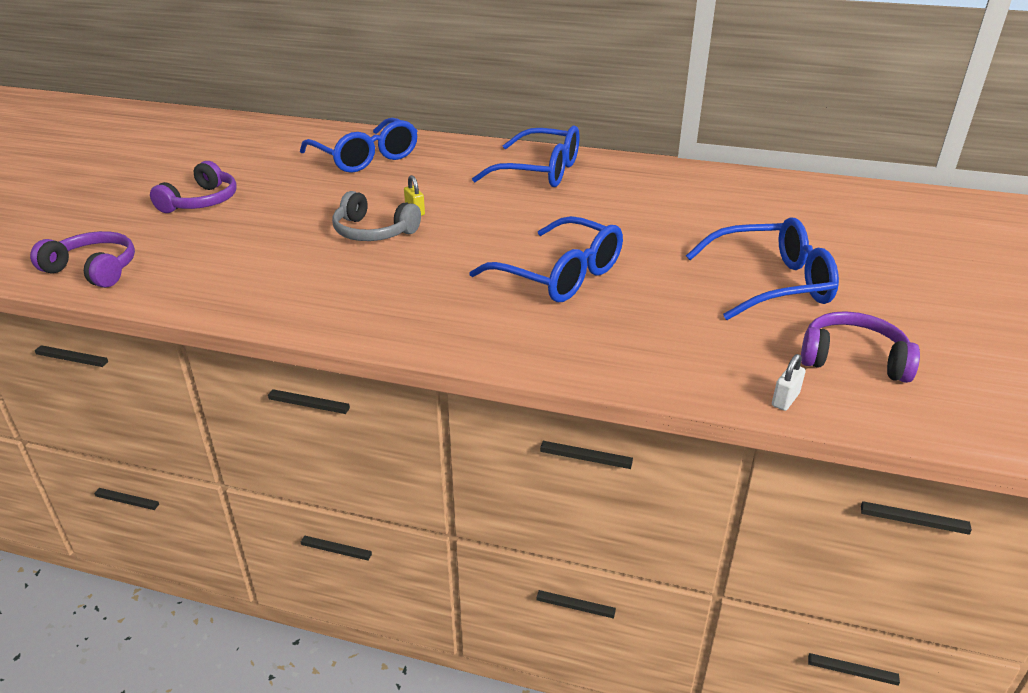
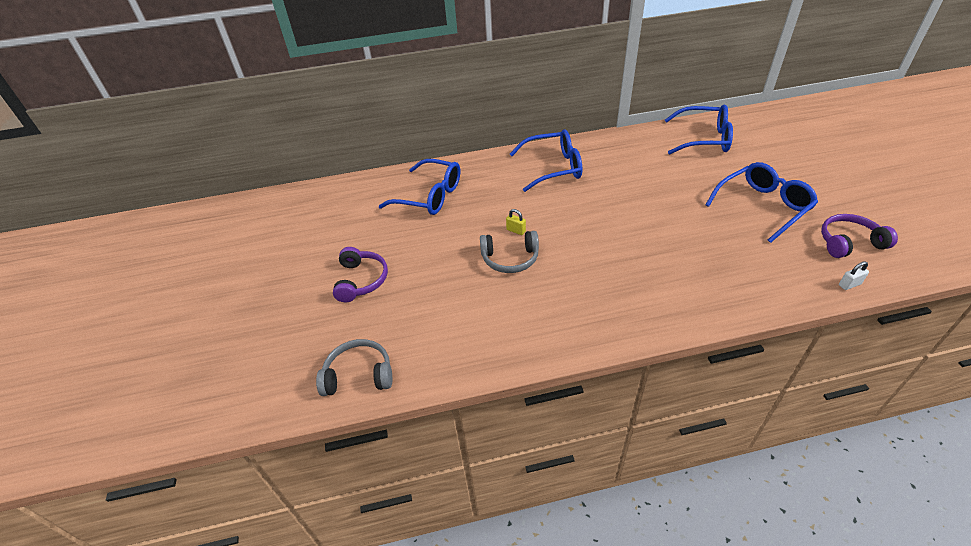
camera: 25 degrees left, 10 degrees up
(94, 269) = (359, 375): purple headphones -> grey headphones
(559, 275) = (654, 247): blue glasses -> blue glasses (703, 139)
(785, 400) = (849, 284): white padlock -> white padlock turned 60 degrees clockwise

